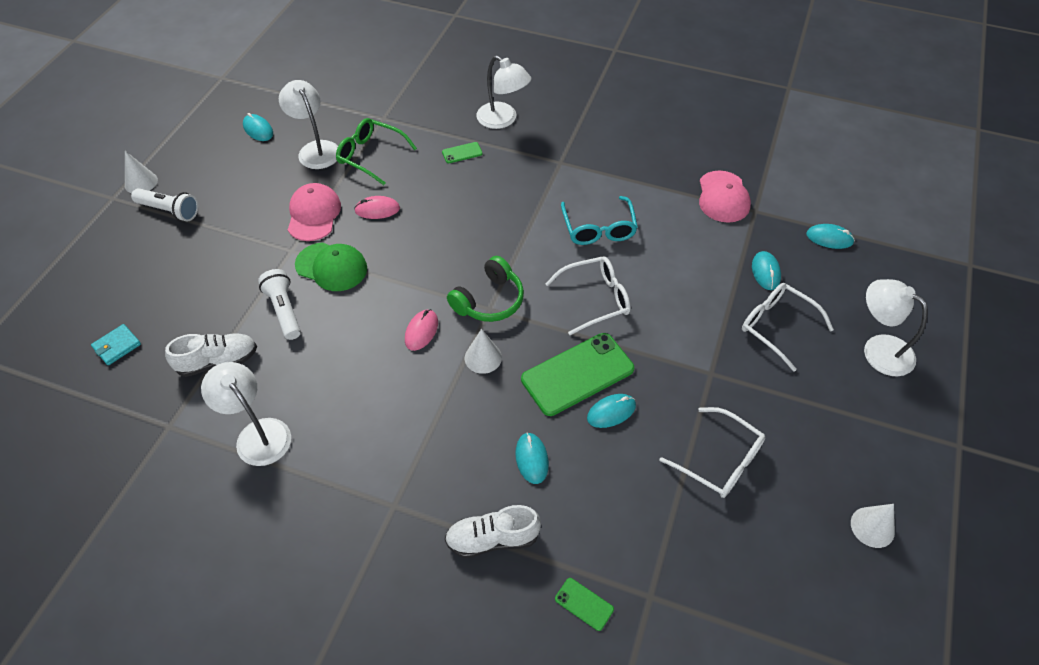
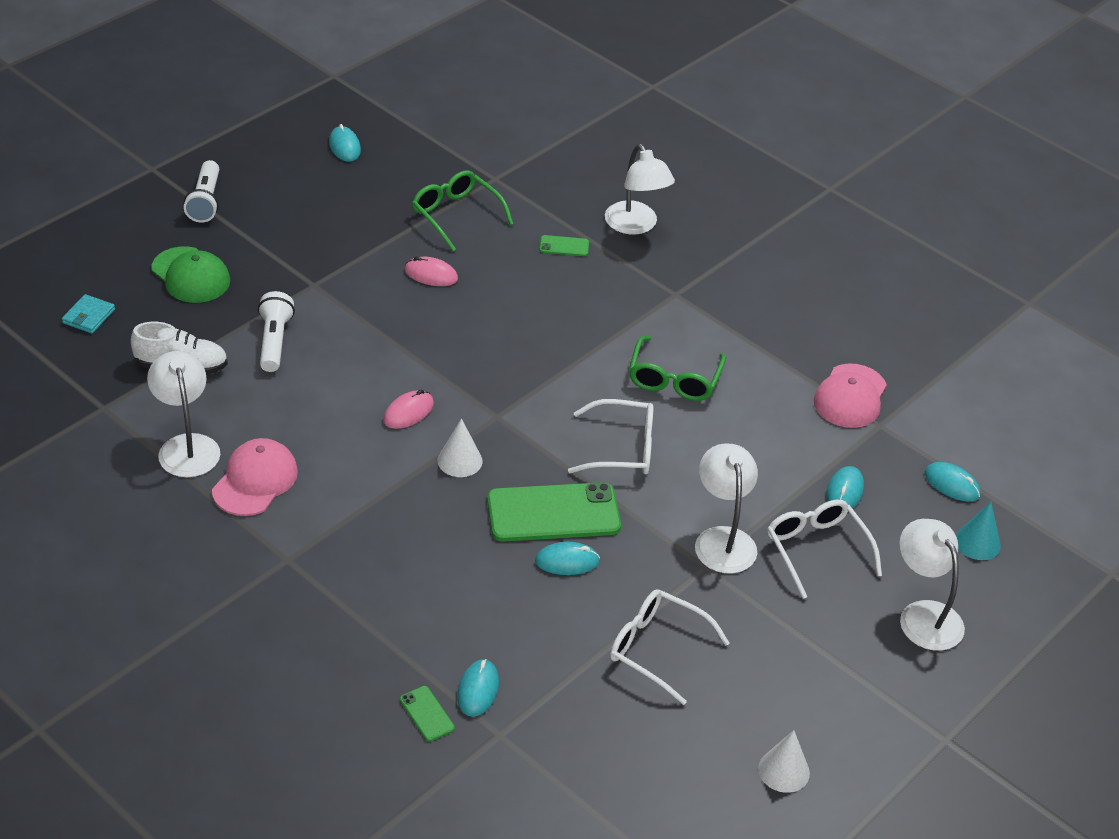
camera: 20 degrees right, 10 degrees down
(117, 346) = (88, 316): turquoise wallet -> turquoise wallet turned 45 degrees counterclockwise
(141, 182) = (189, 162): white cone -> none
(170, 211) = (205, 201): white flashlight -> white flashlight turned 45 degrees clockwise
(314, 214) = (358, 256): pink cap -> pink cap (255, 481)
(316, 149) = (398, 188): white lamp -> white lamp (723, 539)
(331, 267) = (348, 316): green cap -> green cap (191, 275)
(489, 300) = (501, 408): green headphones -> none
(492, 539) = (369, 625): white shoe -> none
(531, 459) = (453, 572): turquoise mouse -> turquoise mouse (478, 690)
(598, 229) = (674, 379): turquoise glasses -> green glasses
(720, 461) = (657, 649): white glasses -> white glasses turned 150 degrees clockwise
(874, 276) = (977, 542): none -> turquoise cone

